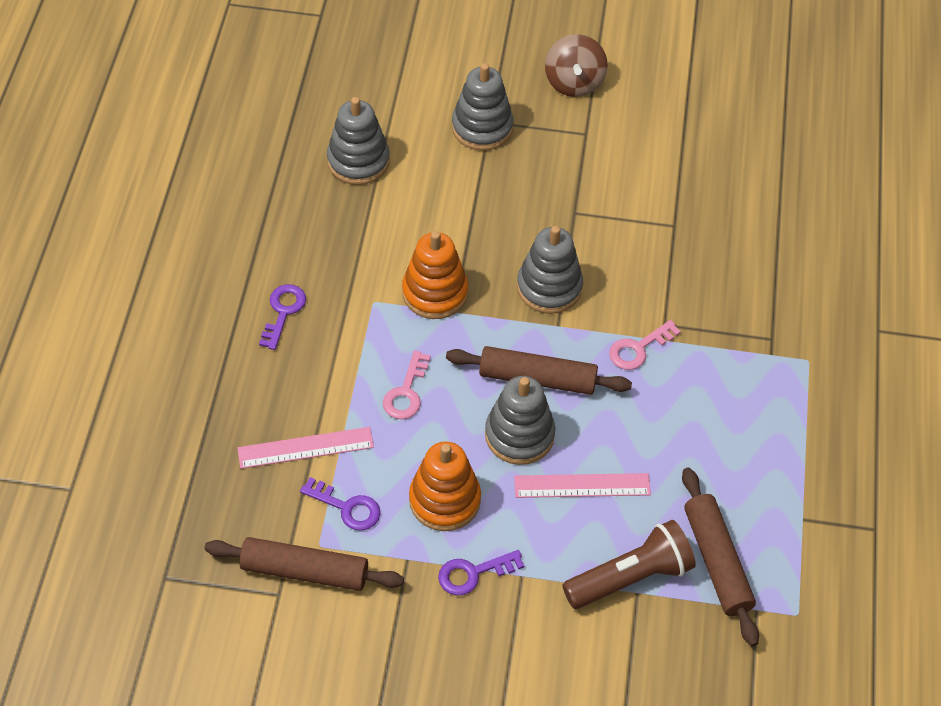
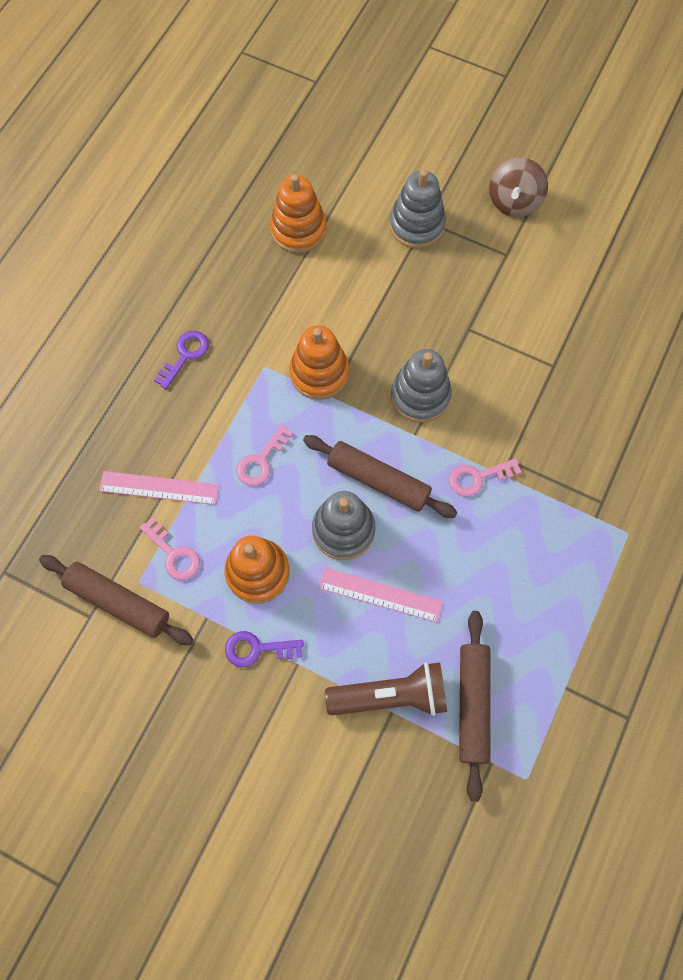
camera: 20 degrees right, 15 degrees up
(347, 507) = (174, 554): purple key -> pink key
(358, 161) = (298, 229): grey stacking toy -> orange stacking toy

